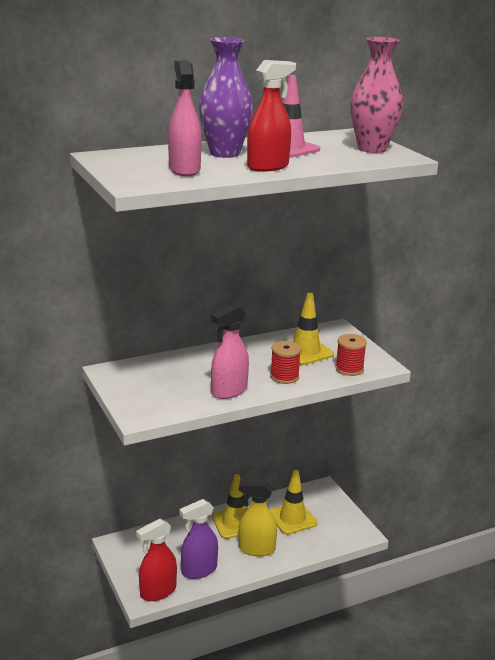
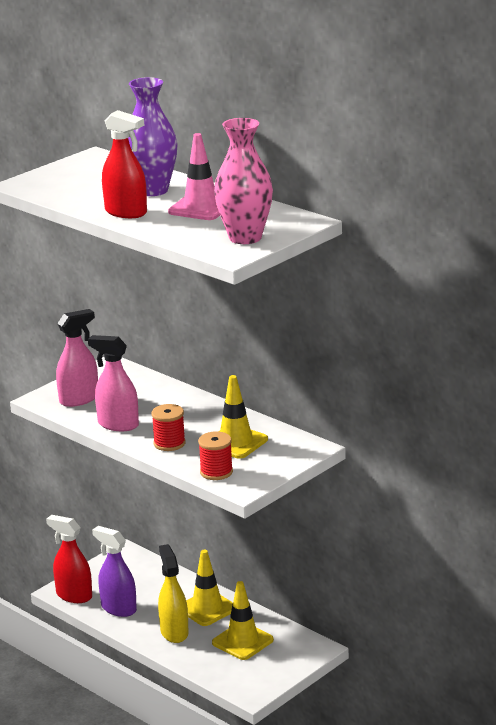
camera: 70 degrees right, 0 degrees up
(184, 170) = (82, 189): pink spray bottle -> pink spray bottle (79, 399)

